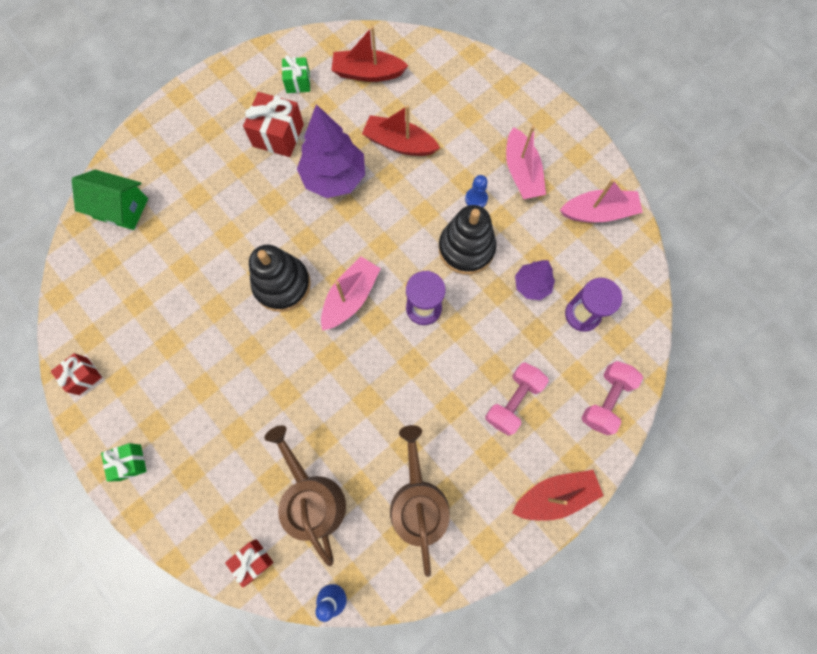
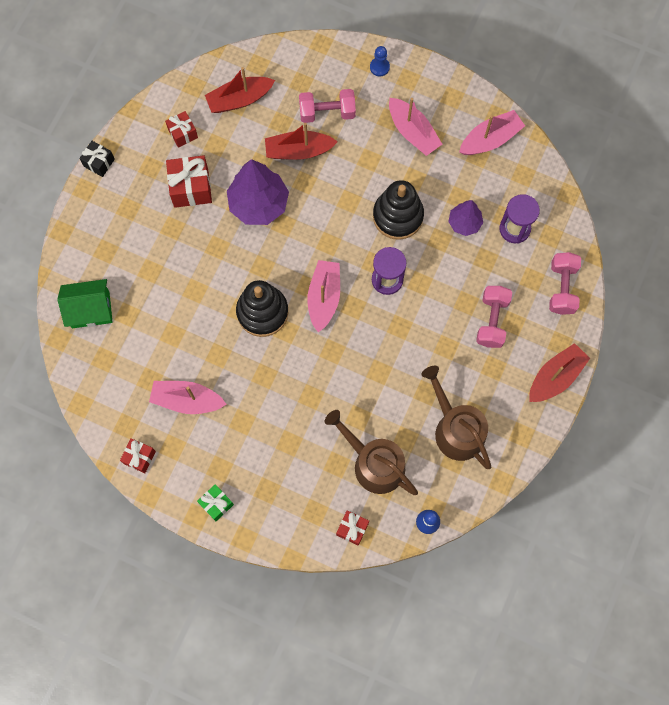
camera: 25 degrees left, 0 degrees up
(161, 339) = (187, 400): none -> pink boat
(206, 77) = (99, 162): none -> black gift
(298, 82) = (183, 133): green gift -> red gift
(445, 119) = (327, 112): none -> pink dumbbell
(476, 199) = (386, 171): blue pawn -> blue pawn (379, 67)

